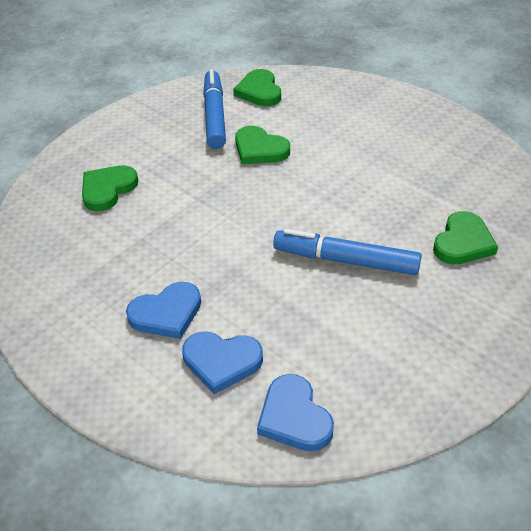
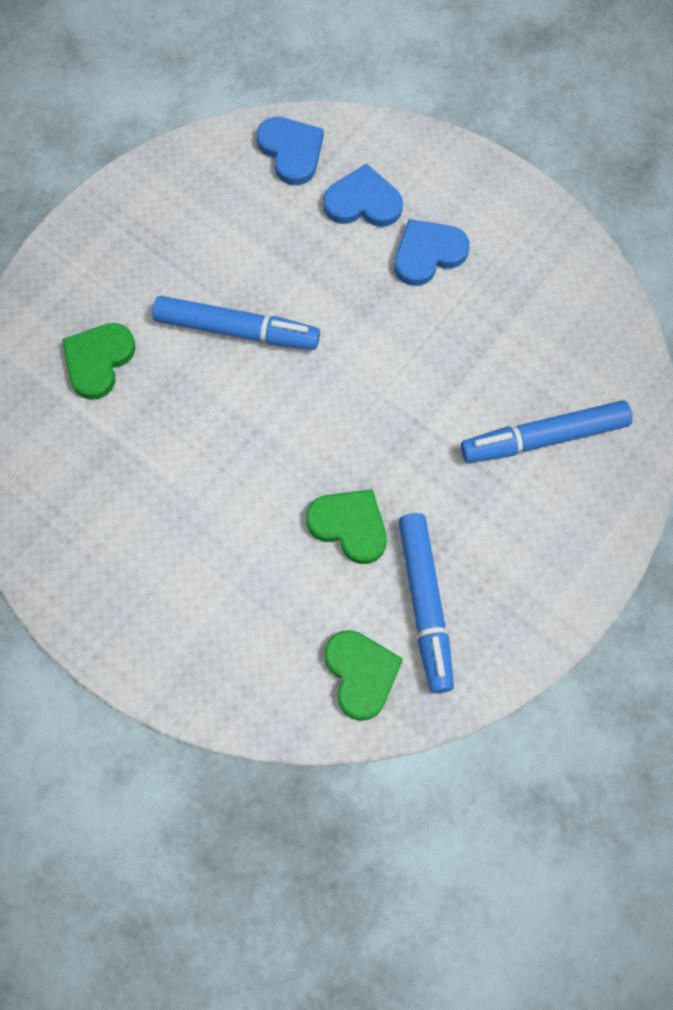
camera: 175 degrees right, 25 degrees up
(108, 189) = (544, 438): green heart -> blue marker

